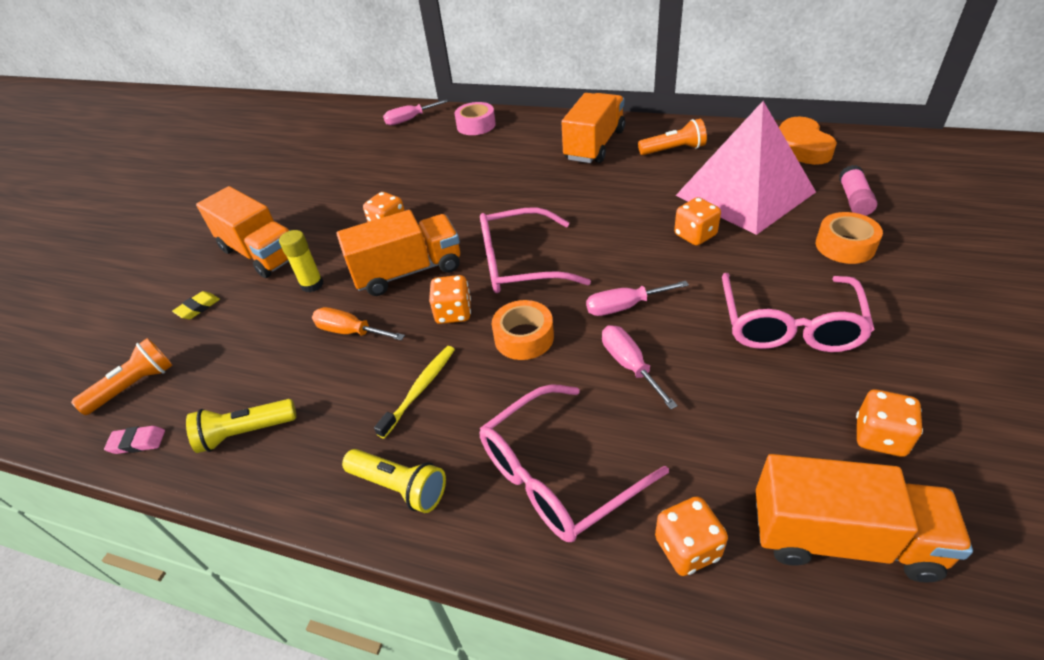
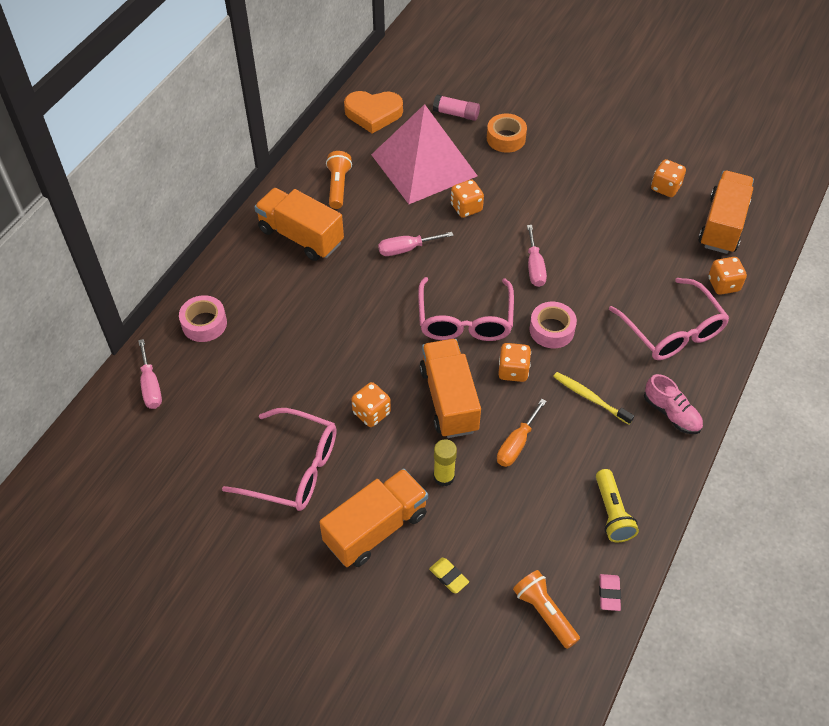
camera: 85 degrees left, 10 degrees up
(399, 487) = (671, 413): yellow flashlight -> pink shoe
(524, 337) = (551, 330): orange tape -> pink tape
(629, 365) = (591, 277): pink screwdriver -> pink screwdriver (406, 249)
(789, 325) = (574, 192): pink glasses -> pink glasses (293, 468)

